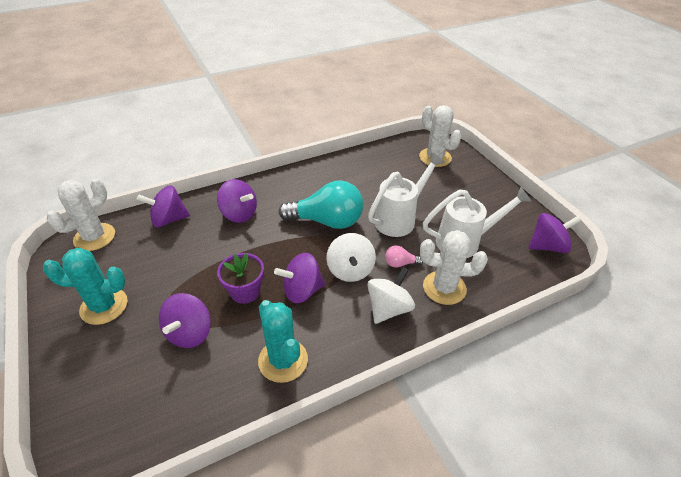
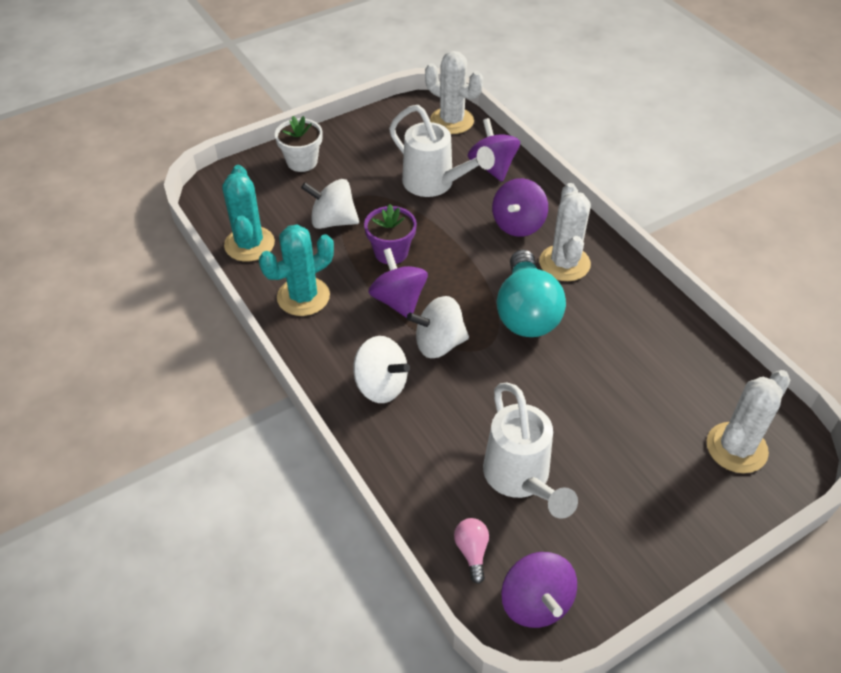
camera: 85 degrees right, 5 degrees up
(86, 357) = (302, 161): none -> white flower pot
(104, 306) = (360, 155): turquoise cactus -> turquoise cactus (249, 244)
(190, 333) = (333, 221): purple spinning top -> white spinning top
(400, 218) = (553, 396): white watering can -> white watering can (435, 184)
(400, 263) = (460, 397): pink light bulb -> pink light bulb (472, 552)
(444, 288) = (422, 447): white cactus -> white cactus (564, 263)

